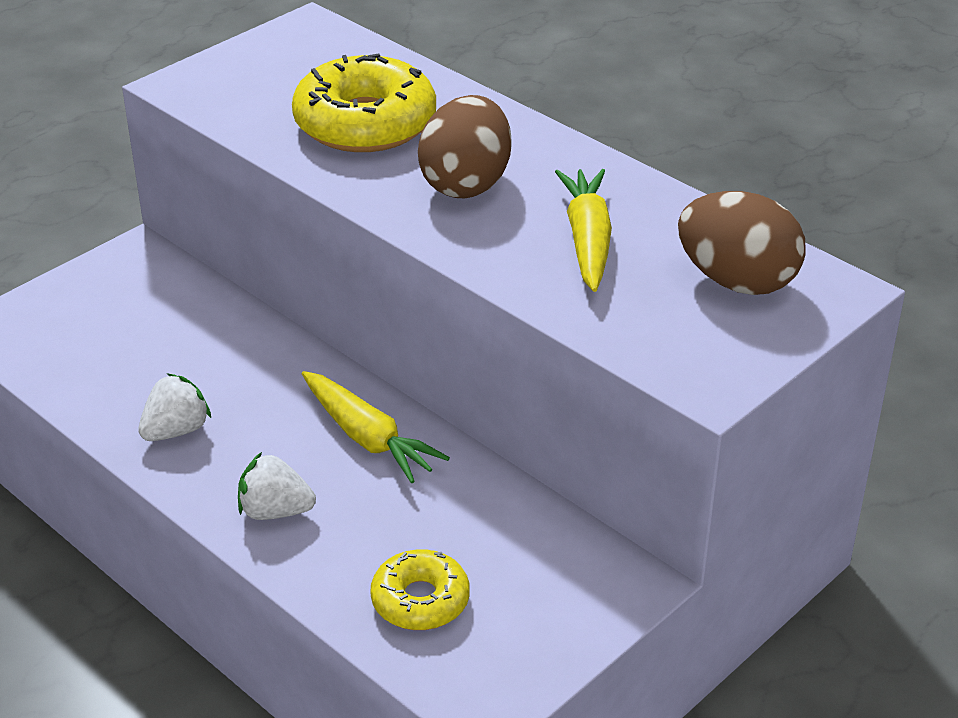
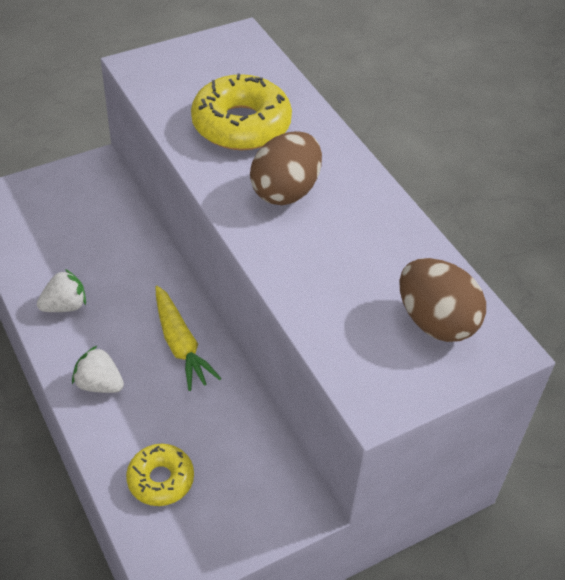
camera: 15 degrees right, 10 degrees up
(587, 240) = (346, 259): yellow carrot -> none

